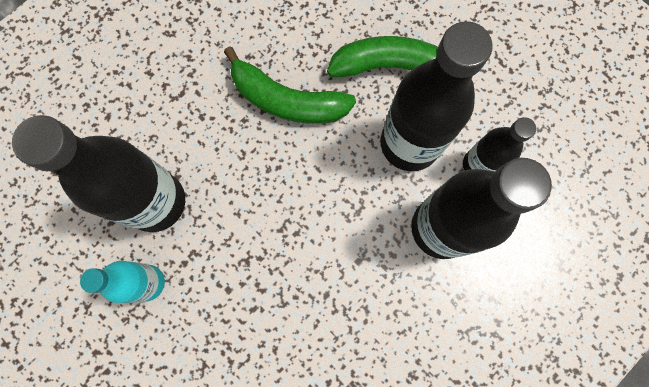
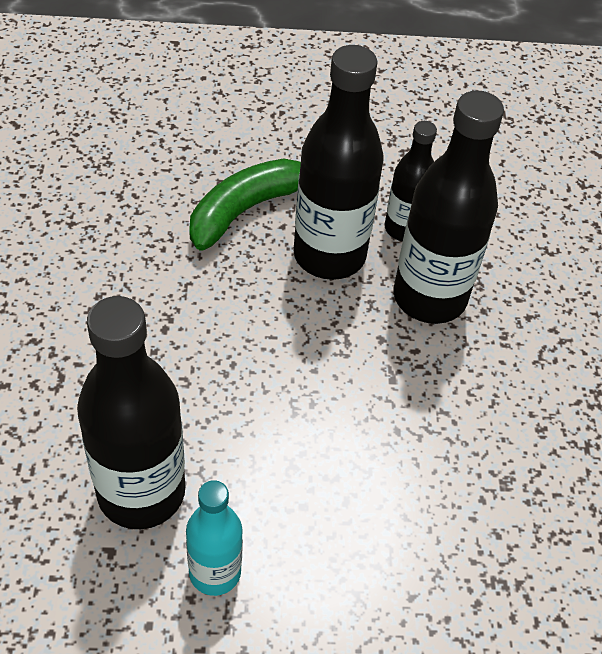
camera: 50 degrees left, 25 degrees down
(287, 100) = (179, 304): green banana -> none

